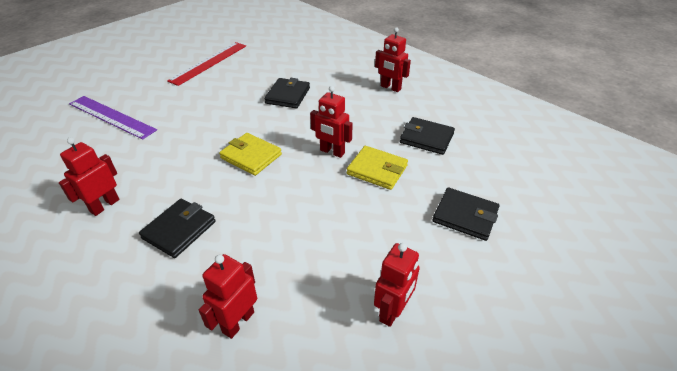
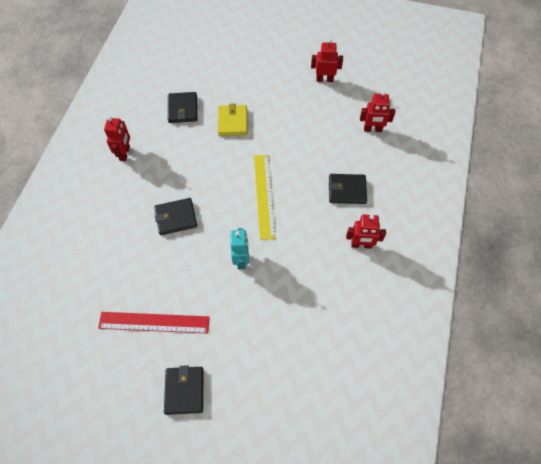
camera: 120 degrees left, 20 degrees up
(111, 117) = (283, 331): purple ruler -> none
(202, 117) = (241, 260): none -> turquoise robot
(251, 156) = (264, 195): yellow wallet -> yellow ruler
(332, 152) = (230, 153): red robot -> none
(465, 216) = (245, 71): black wallet -> black wallet (184, 390)

